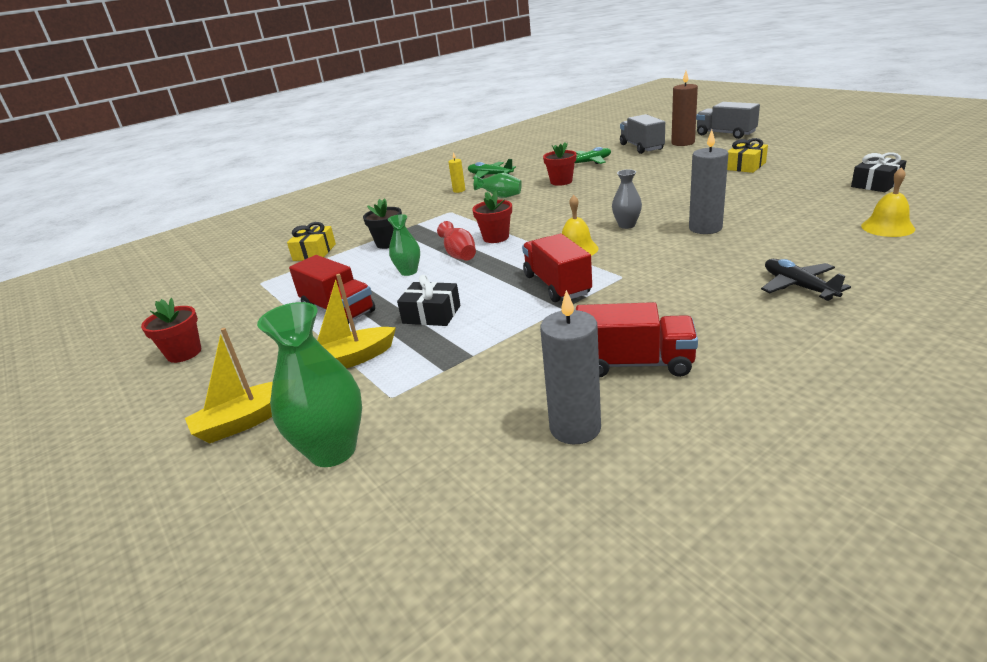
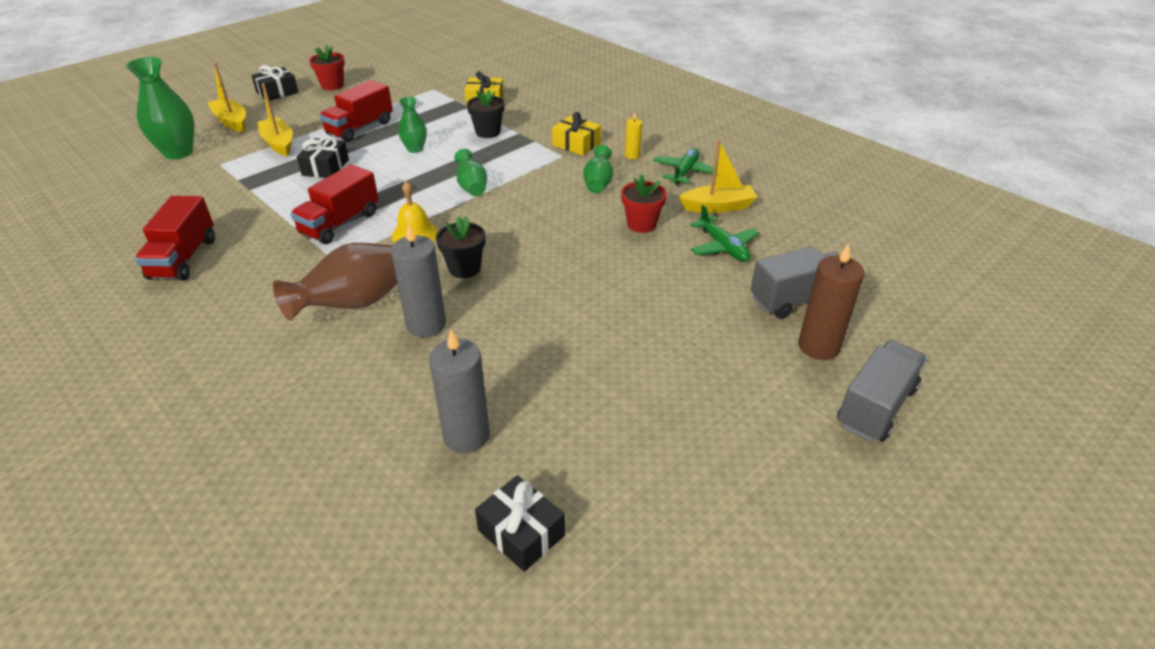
camera: 80 degrees right, 10 degrees up
(164, 399) = (277, 92): none -> black gift
(459, 255) = (437, 170): red vase -> none
(496, 237) = (472, 187): red flower pot -> green vase
(539, 166) = (718, 207): none -> yellow boat
(556, 285) = (340, 223): red truck -> red truck turned 150 degrees clockwise
(575, 428) = (130, 232): grey candle -> grey candle (466, 435)
(626, 225) = (464, 268): grey vase -> black flower pot
(689, 257) = (354, 304): none -> brown vase
(745, 166) = (663, 398): yellow gift -> yellow gift (576, 144)
(798, 286) = (242, 367): black plane -> none
(887, 227) = (347, 485): yellow bell -> none

